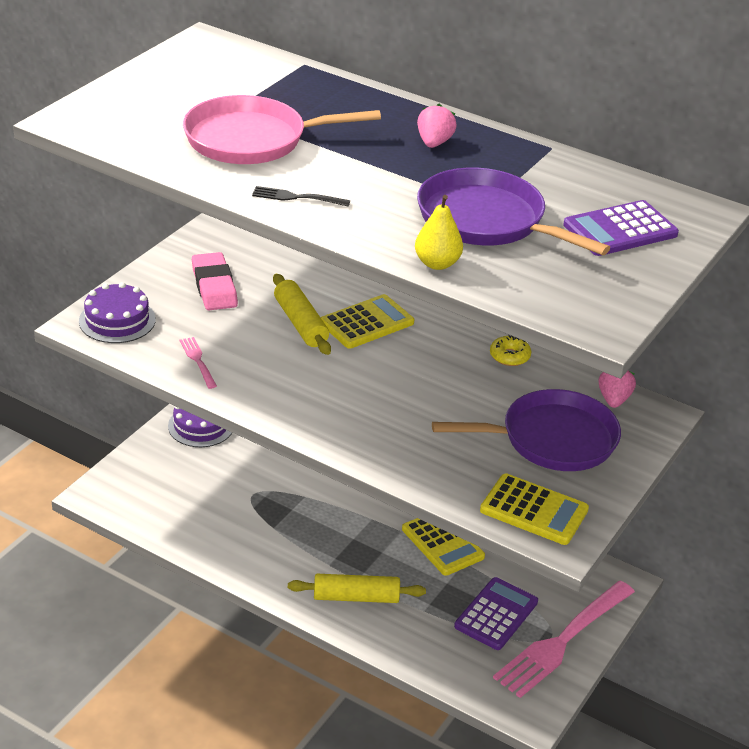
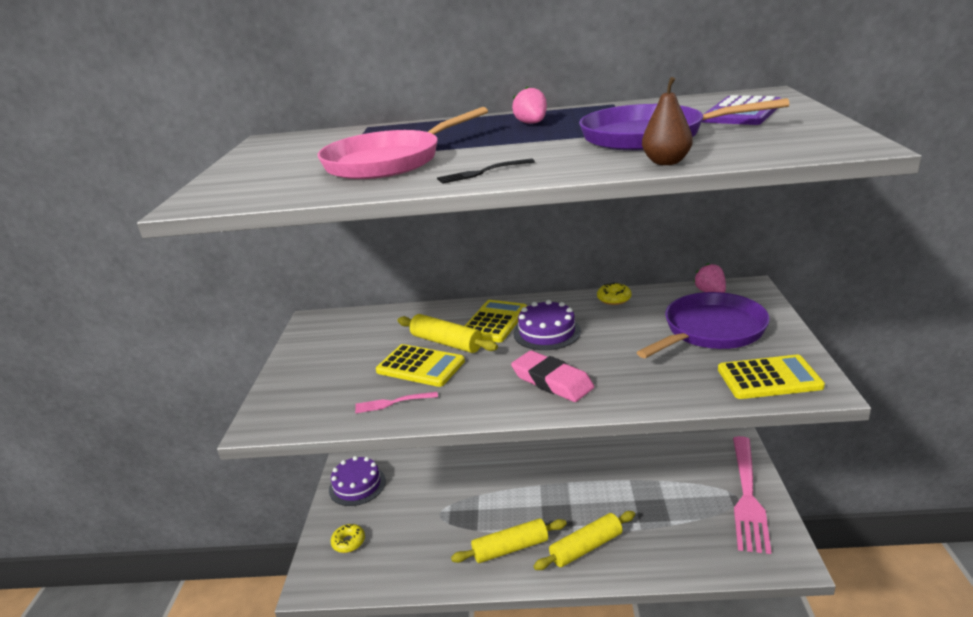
camera: 25 degrees left, 10 degrees down
(117, 320) = (291, 406): purple cake -> purple cake (547, 332)
(152, 475) = (348, 542): none -> yellow donut
(198, 361) = (393, 403): pink fork -> pink fork turned 45 degrees counterclockwise
(214, 286) = (353, 349): pink eraser -> pink eraser (552, 381)
(288, 560) = (510, 548): none -> yellow rolling pin
(437, 263) = (666, 162): yellow pear -> brown pear
(443, 543) = (603, 474): yellow calculator -> yellow calculator (420, 366)
(496, 614) = (688, 503): purple calculator -> none

